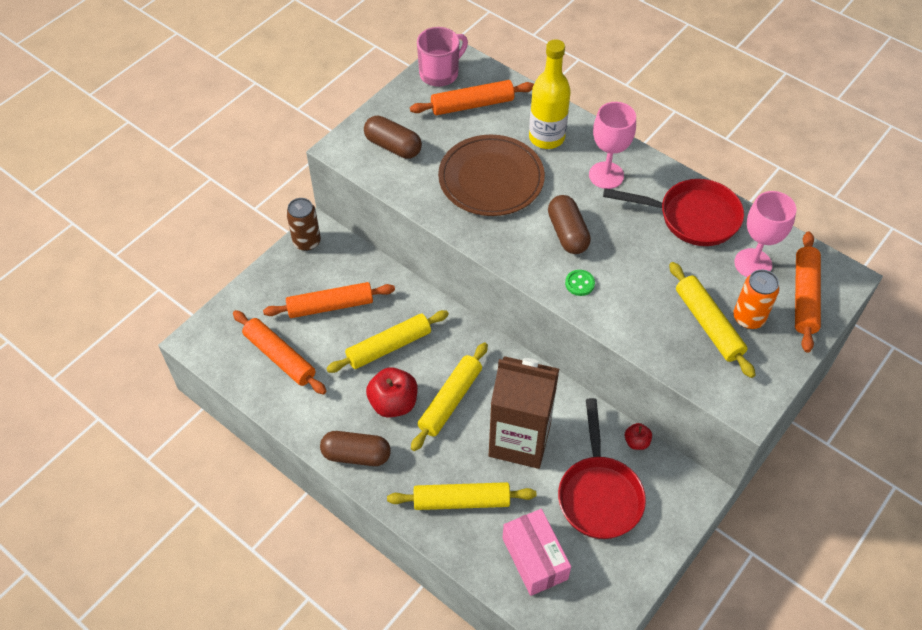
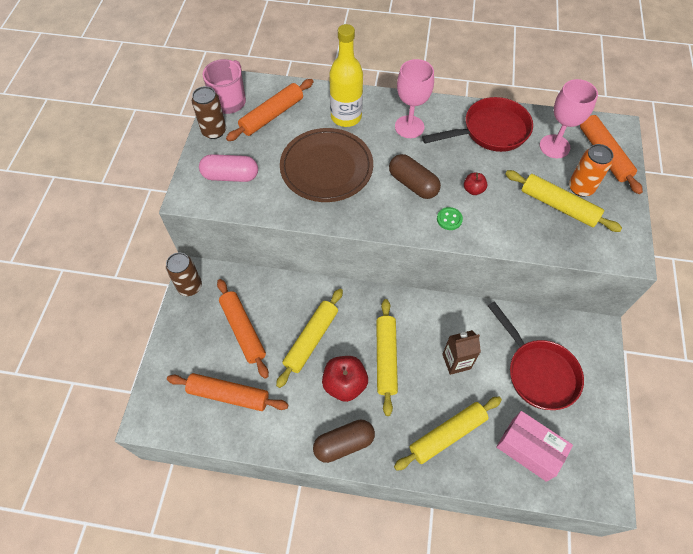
camera: 30 degrees left, 5 degrees up
(330, 306) = (243, 330): orange rolling pin -> orange rolling pin turned 75 degrees counterclockwise
(393, 146) = (230, 176): brown capsule -> pink capsule
(405, 97) = (214, 131): none -> brown can
(519, 440) = (456, 361): brown carton -> brown carton, size x0.51
(636, 442) = (535, 318): red apple -> red apple (473, 190)

